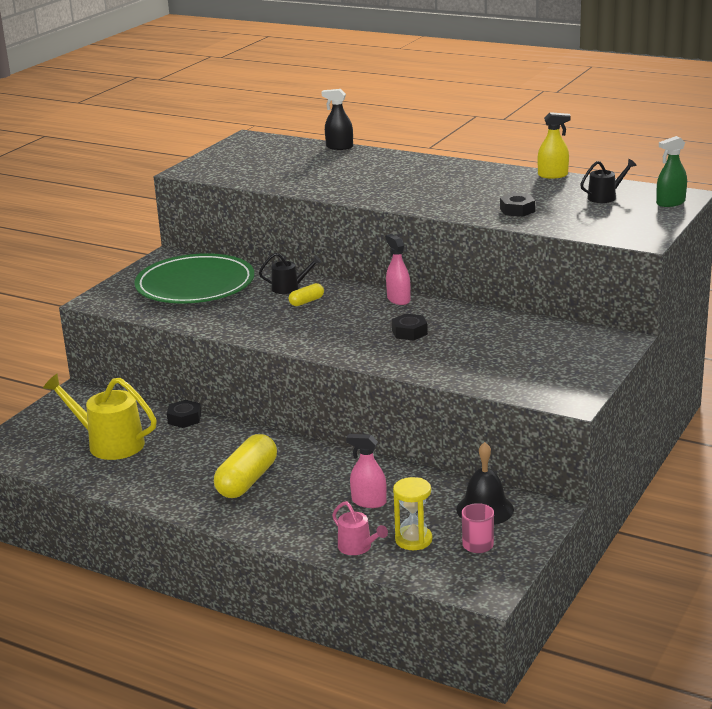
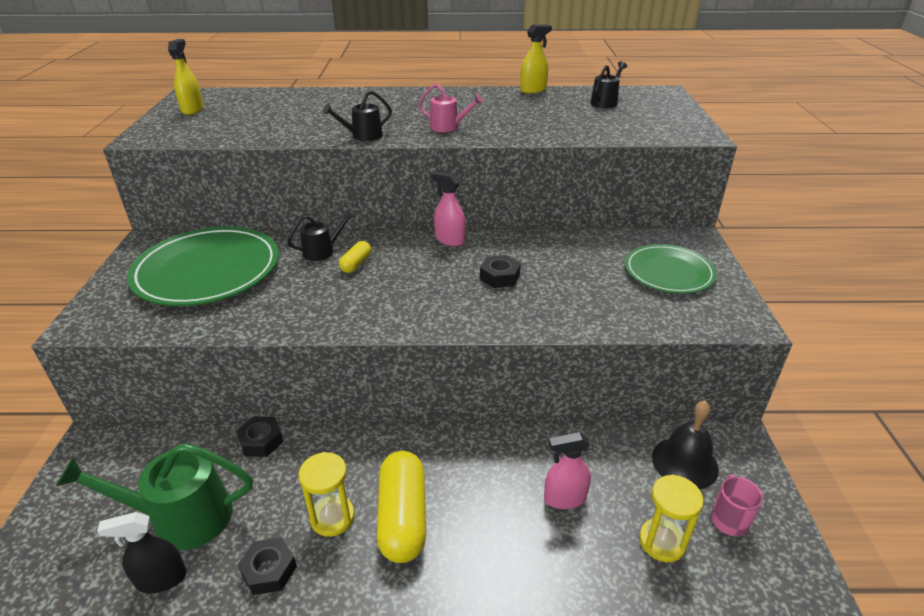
camera: 30 degrees left, 10 degrees up
(109, 444) = (182, 517): yellow watering can -> green watering can
(201, 468) = (332, 517): none -> yellow hourglass
(239, 152) = (192, 110): none -> yellow spray bottle
(339, 147) = (300, 91): black spray bottle -> black spray bottle (161, 579)
(349, 195) = (363, 136): none -> black watering can
(357, 547) = (616, 583): pink watering can -> pink watering can (448, 127)
(517, 210) = (549, 125): black nut -> black nut (269, 570)
(557, 358) = (668, 272): none -> green plate
(670, 203) = (665, 99): green spray bottle -> none

